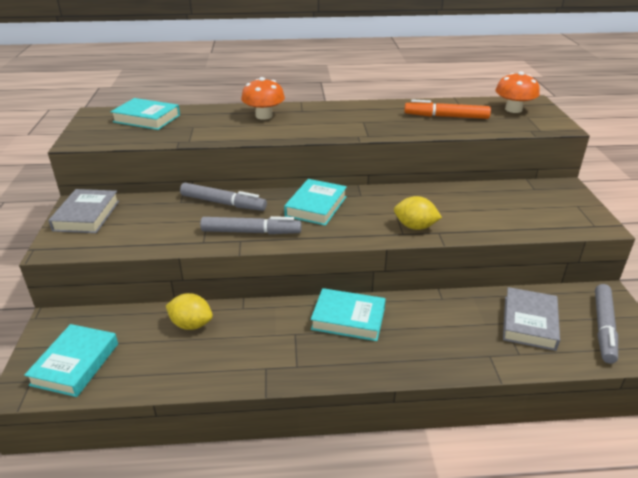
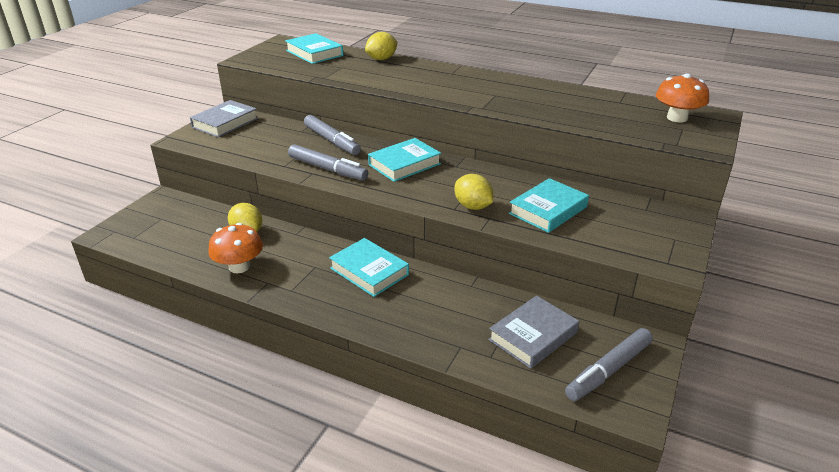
camera: 30 degrees right, 0 degrees up
(75, 364) = (149, 230): turquoise book -> turquoise book (548, 210)
(222, 111) = (381, 59): none -> yellow lemon
(264, 116) = (411, 70): orange mushroom -> orange mushroom (239, 266)
(446, 117) = (587, 108): orange marker -> none

